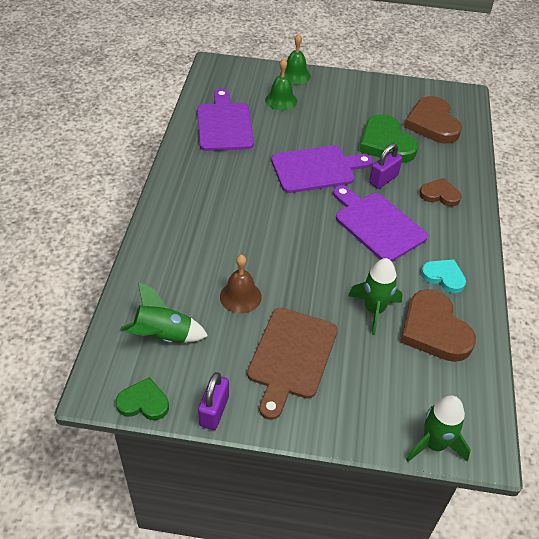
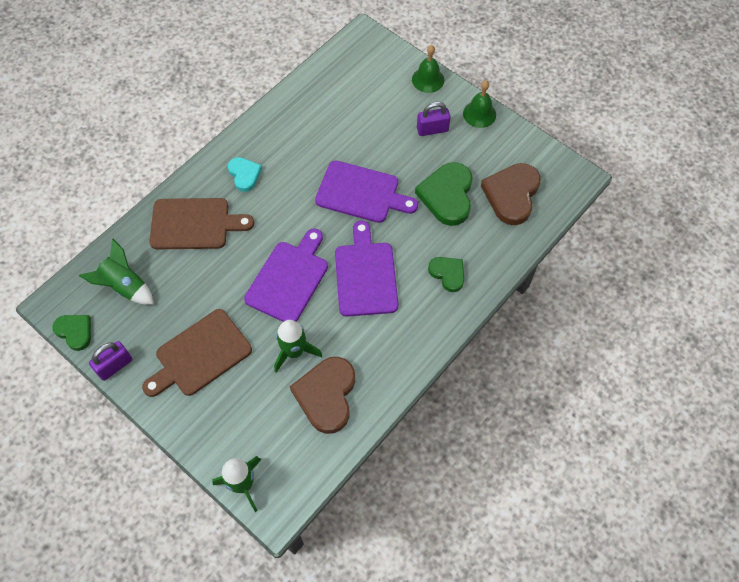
camera: 35 degrees right, 15 degrees up
(188, 254) = (194, 224): none -> brown cutting board
(224, 124) = (320, 108): purple cutting board -> purple cutting board (289, 279)
(240, 296) = (203, 283): brown bell -> none
(281, 100) = (391, 103): green bell -> green bell (479, 114)
(383, 179) = (411, 233): purple padlock -> purple padlock (432, 129)
(440, 194) = (448, 274): brown heart -> green heart
(443, 277) = (377, 354): turquoise heart -> turquoise heart (244, 175)

